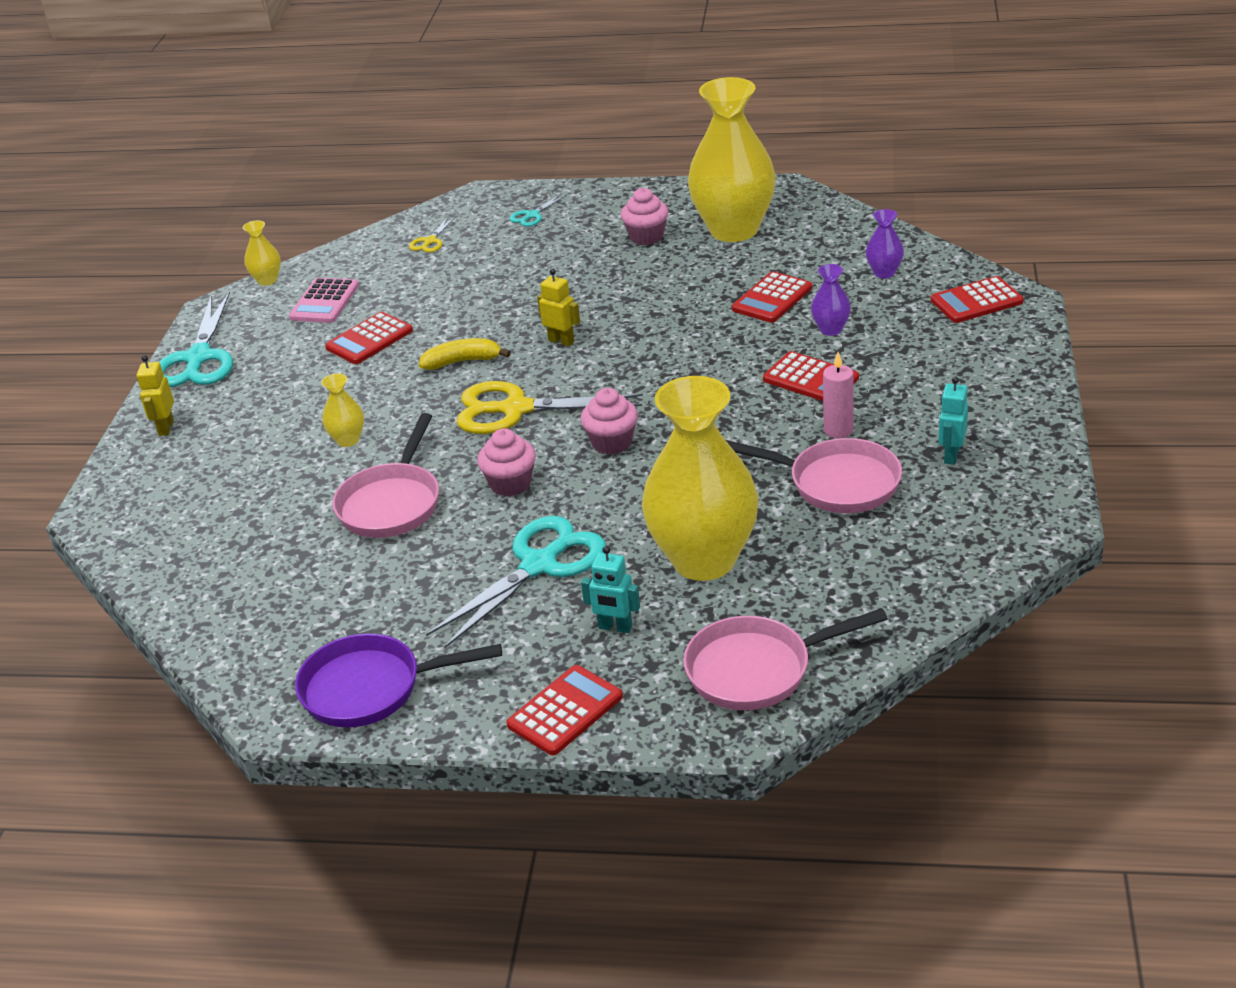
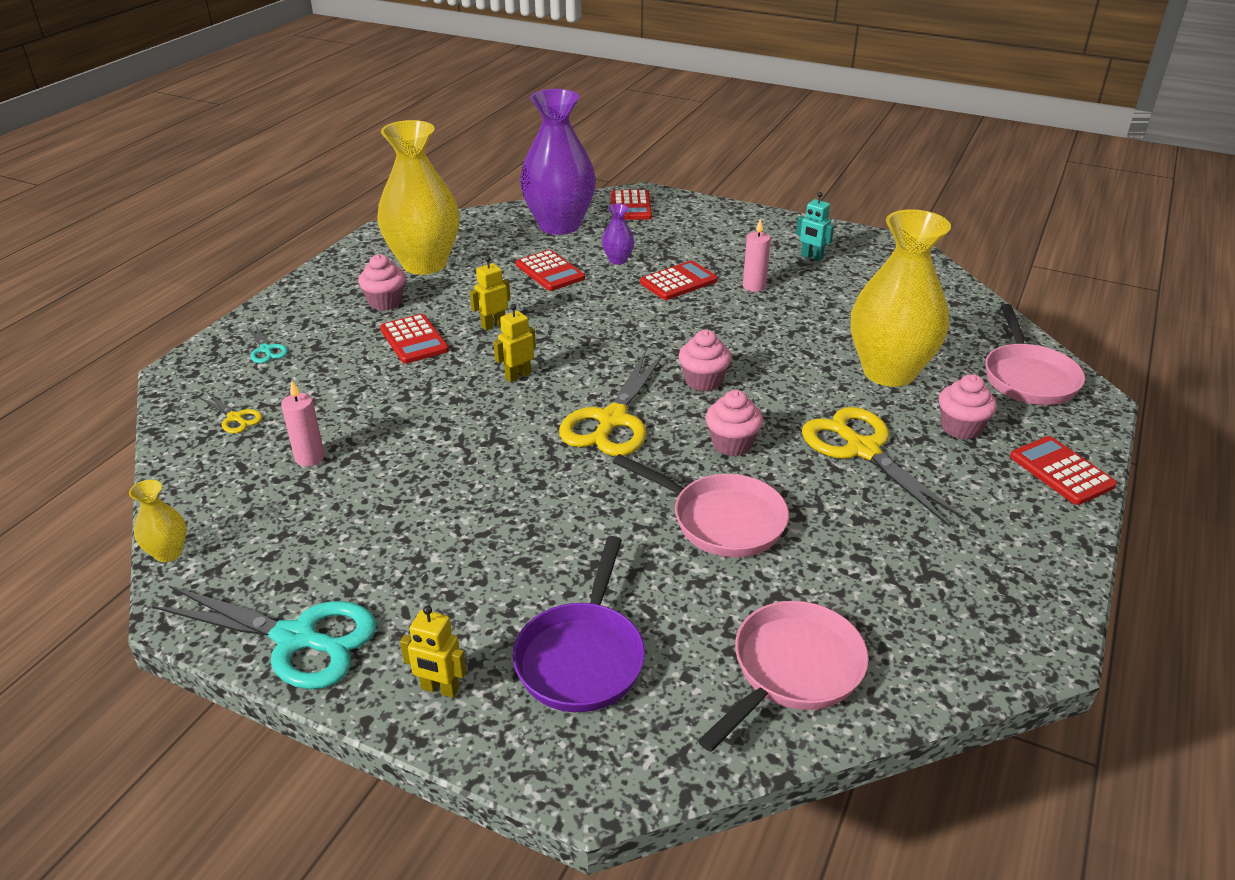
camera: 75 degrees left, 0 degrees up
(324, 302) = (277, 512): pink calculator -> none
(348, 440) = (585, 534): yellow vase -> none
(369, 339) = (396, 490): red calculator -> red calculator (414, 340)
(370, 688) = (1011, 577): purple pan -> purple pan (582, 657)
(394, 289) = (309, 457): none -> pink candle
(462, 361) = (500, 436): yellow banana -> none
(539, 565) = (862, 449): turquoise scissors -> yellow scissors
(615, 627) = (961, 428): turquoise robot -> pink cupcake
(642, 301) = (493, 325): none -> yellow robot
(837, 483) = (820, 301): pink pan -> pink pan (792, 671)
(884, 273) = (559, 225): purple vase -> purple vase, size x2.43

